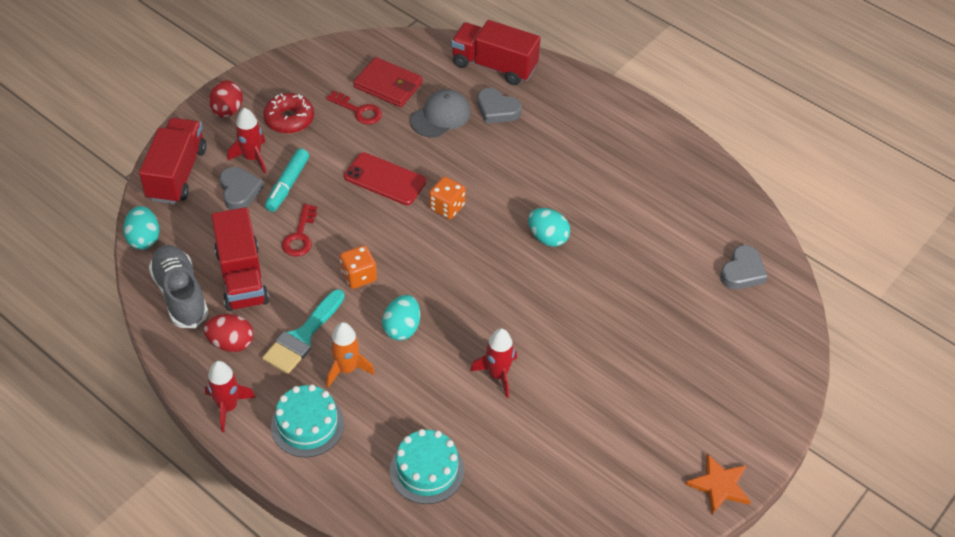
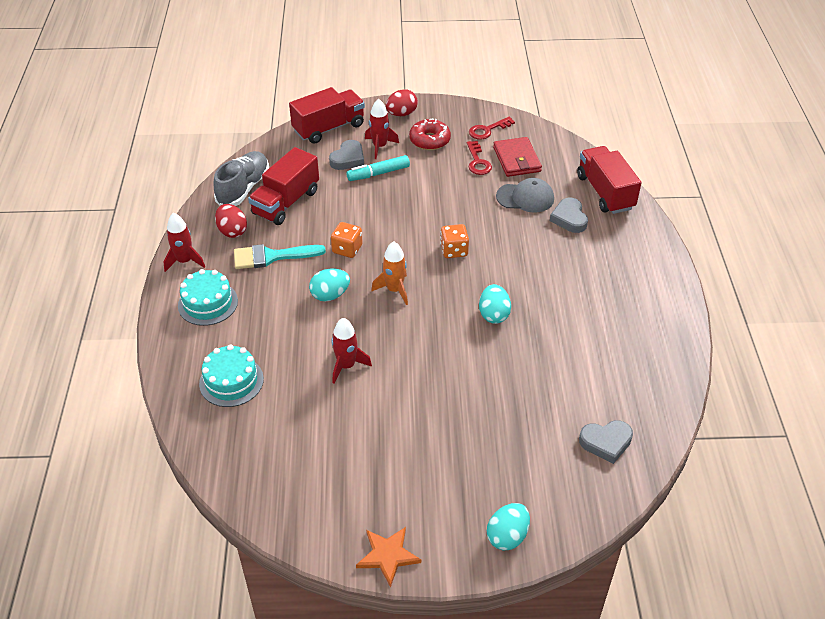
camera: 50 degrees right, 5 degrees down
(144, 239) = (266, 148): turquoise egg -> turquoise egg (507, 536)
(300, 236) = (346, 204): red key -> red key (487, 130)
(346, 369) = (269, 292): orange rocket -> orange rocket (394, 290)
(385, 179) = (439, 209): red phone -> none

